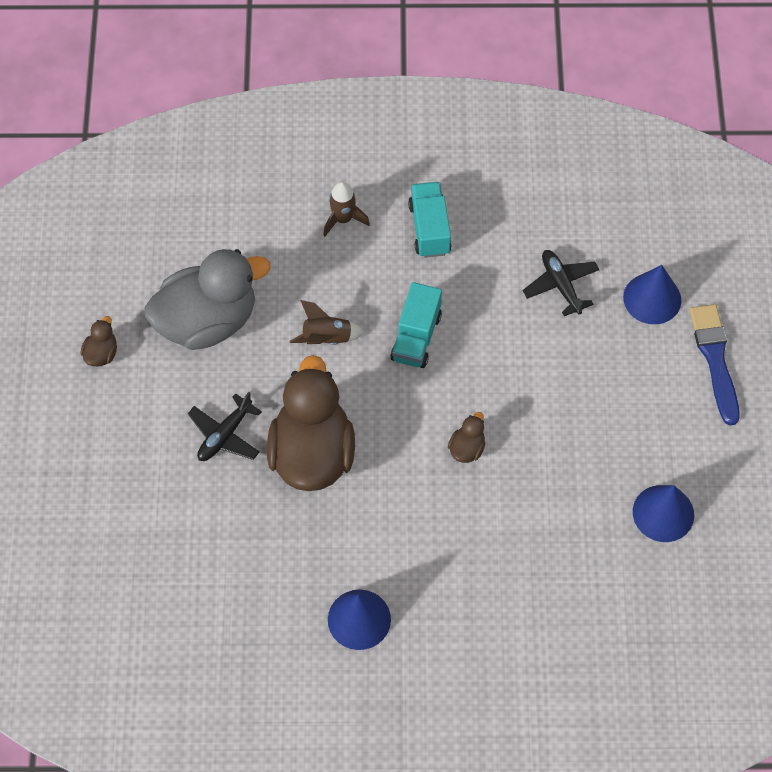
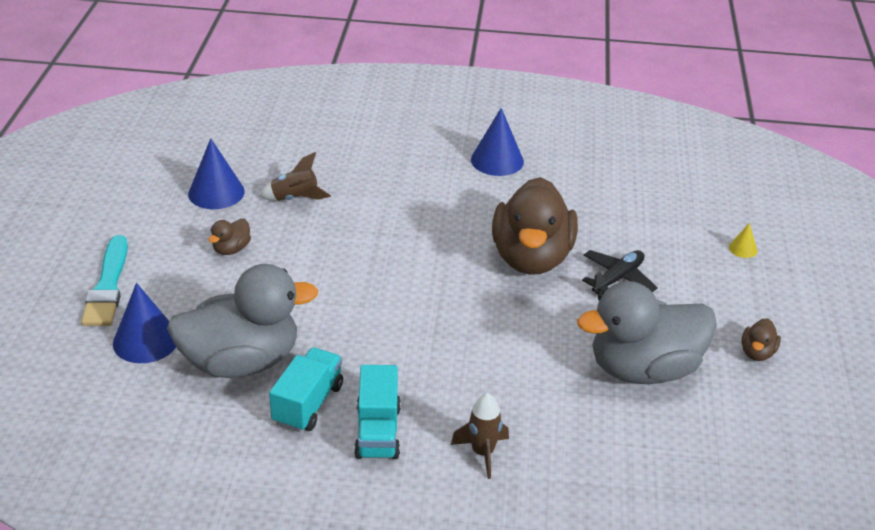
camera: 175 degrees left, 25 degrees down
(90, 498) = (743, 249): none -> yellow cone
(327, 338) = (511, 342): brown rocket -> brown rocket (295, 198)
(416, 337) = (414, 333): turquoise truck -> turquoise truck (308, 404)
(467, 448) = (381, 248): brown duck -> brown duck (231, 249)
(561, 285) = (241, 362): black plane -> grey duck
(715, 359) = (108, 286): blue brush -> turquoise brush

